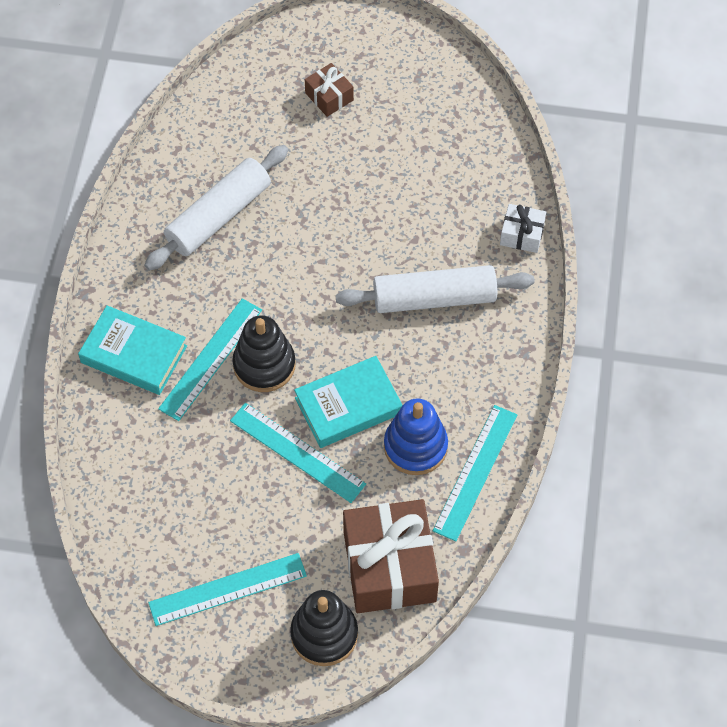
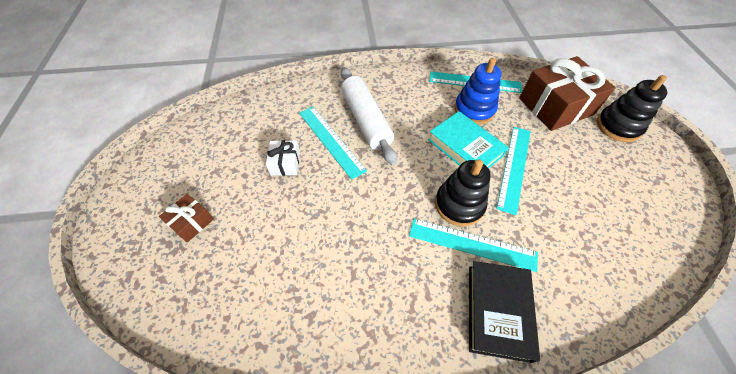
camera: 105 degrees left, 5 degrees down
(133, 354) = (498, 311): turquoise book -> black book
(219, 216) = (332, 279): white rolling pin -> none
(227, 589) = (634, 182): turquoise ruler -> turquoise ruler (331, 140)
(522, 234) = (306, 88): white gift -> white gift (285, 163)

